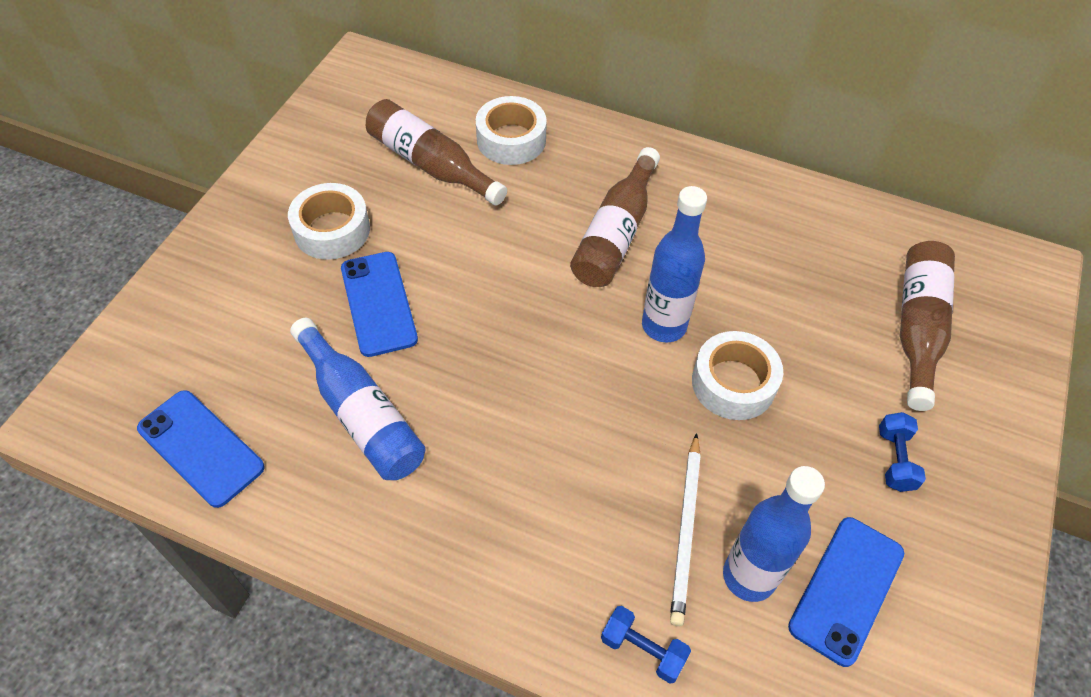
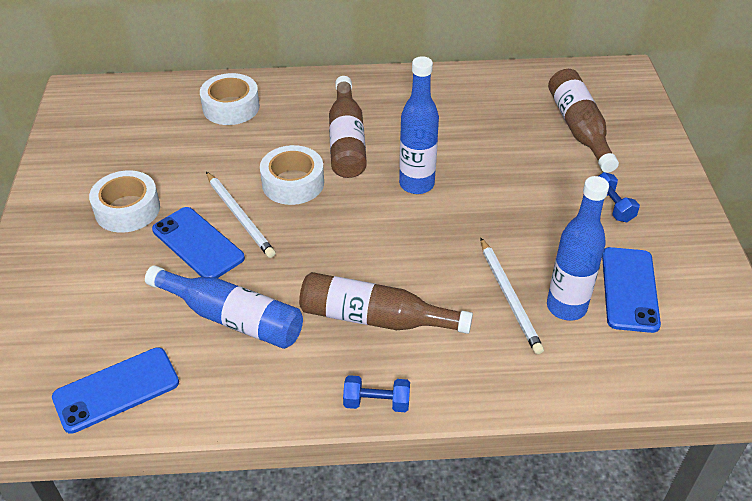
camera: 25 degrees left, 10 degrees down
(201, 448) = (116, 390): blue phone -> blue phone turned 45 degrees counterclockwise
(431, 165) = (179, 142): brown bottle -> brown bottle (375, 318)
(441, 287) = (240, 216): none -> white pencil
(643, 649) = (527, 377): blue dumbbell -> blue dumbbell (376, 403)
(733, 383) = (484, 201): white tape -> white tape (293, 183)

